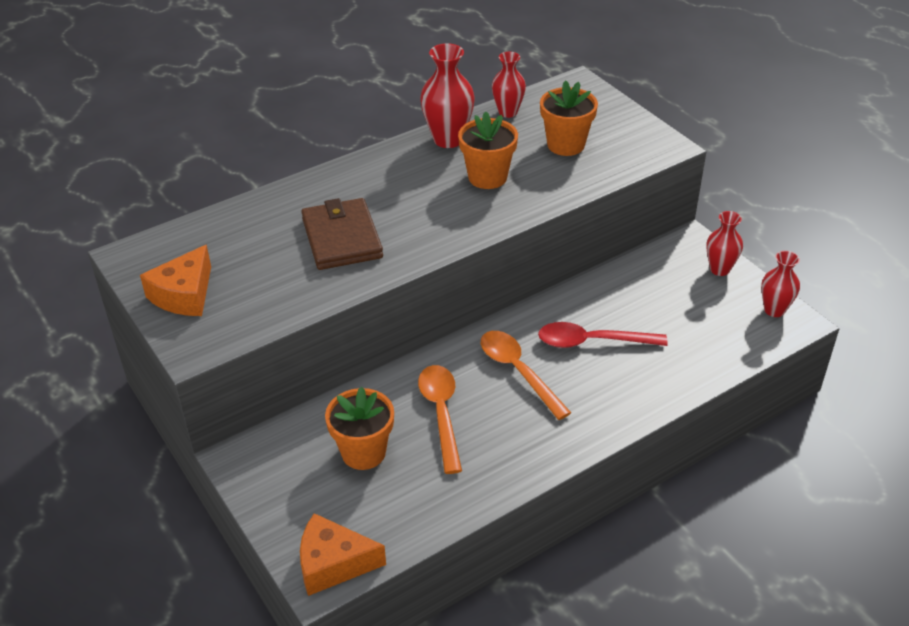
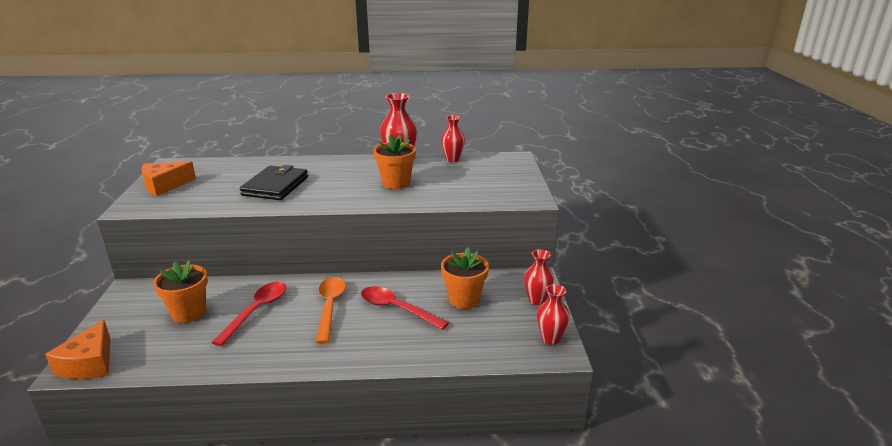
camera: 30 degrees right, 15 degrees down
(333, 563) = (89, 363): orange cheese -> orange cheese turned 120 degrees counterclockwise
(342, 238) = (275, 186): brown wallet -> black wallet
(441, 413) = (256, 311): orange spoon -> red spoon
(566, 145) = (466, 181): orange flower pot -> orange flower pot (464, 299)

